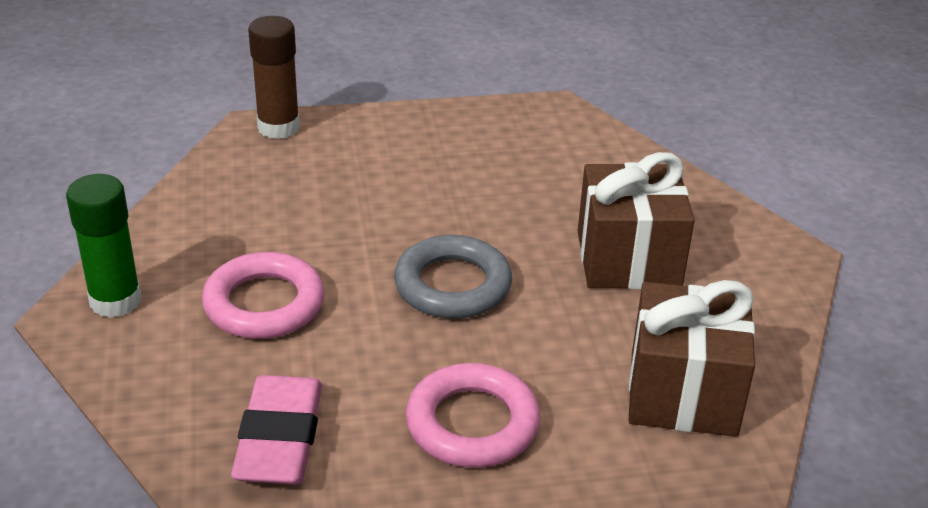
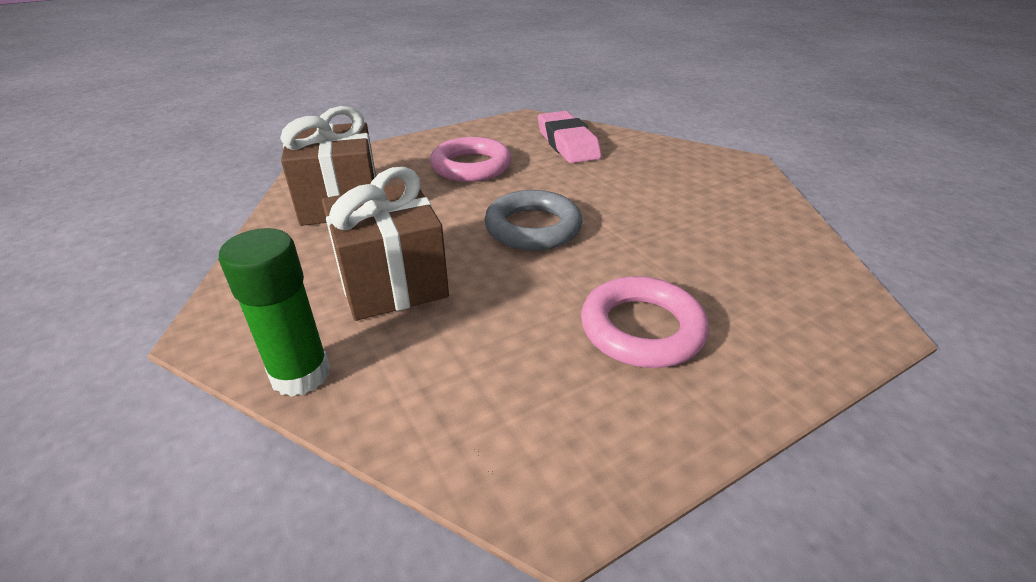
camera: 160 degrees right, 0 degrees up
(115, 301) = (734, 172): green glue stick -> green glue stick (300, 374)
(264, 304) = (648, 189): pink ring -> pink ring (642, 329)
(278, 127) = (852, 333): brown glue stick -> none

